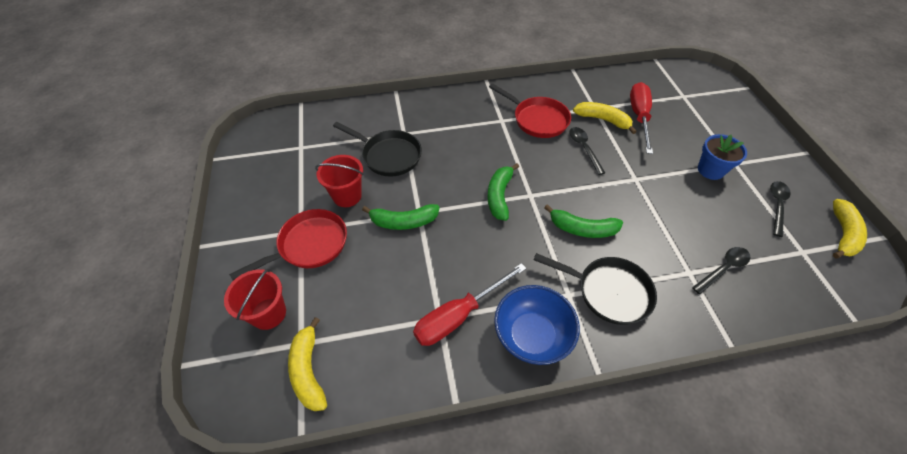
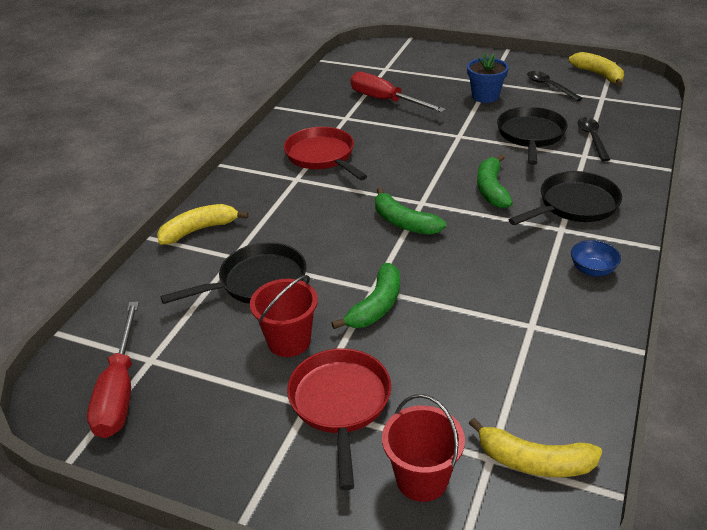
camera: 55 degrees left, 15 degrees down
(459, 315) = (537, 310): red screwdriver -> red screwdriver (119, 390)
(532, 335) = (592, 270): blue bowl -> blue bowl, size x0.53
(537, 119) = (322, 156): red pan -> red pan turned 105 degrees counterclockwise
(582, 229) = (491, 189): green banana -> green banana turned 135 degrees clockwise
(584, 148) = (393, 146): black spoon -> none
(603, 120) = (367, 120): yellow banana -> yellow banana (199, 230)
(682, 223) = (530, 135): none -> black pan

